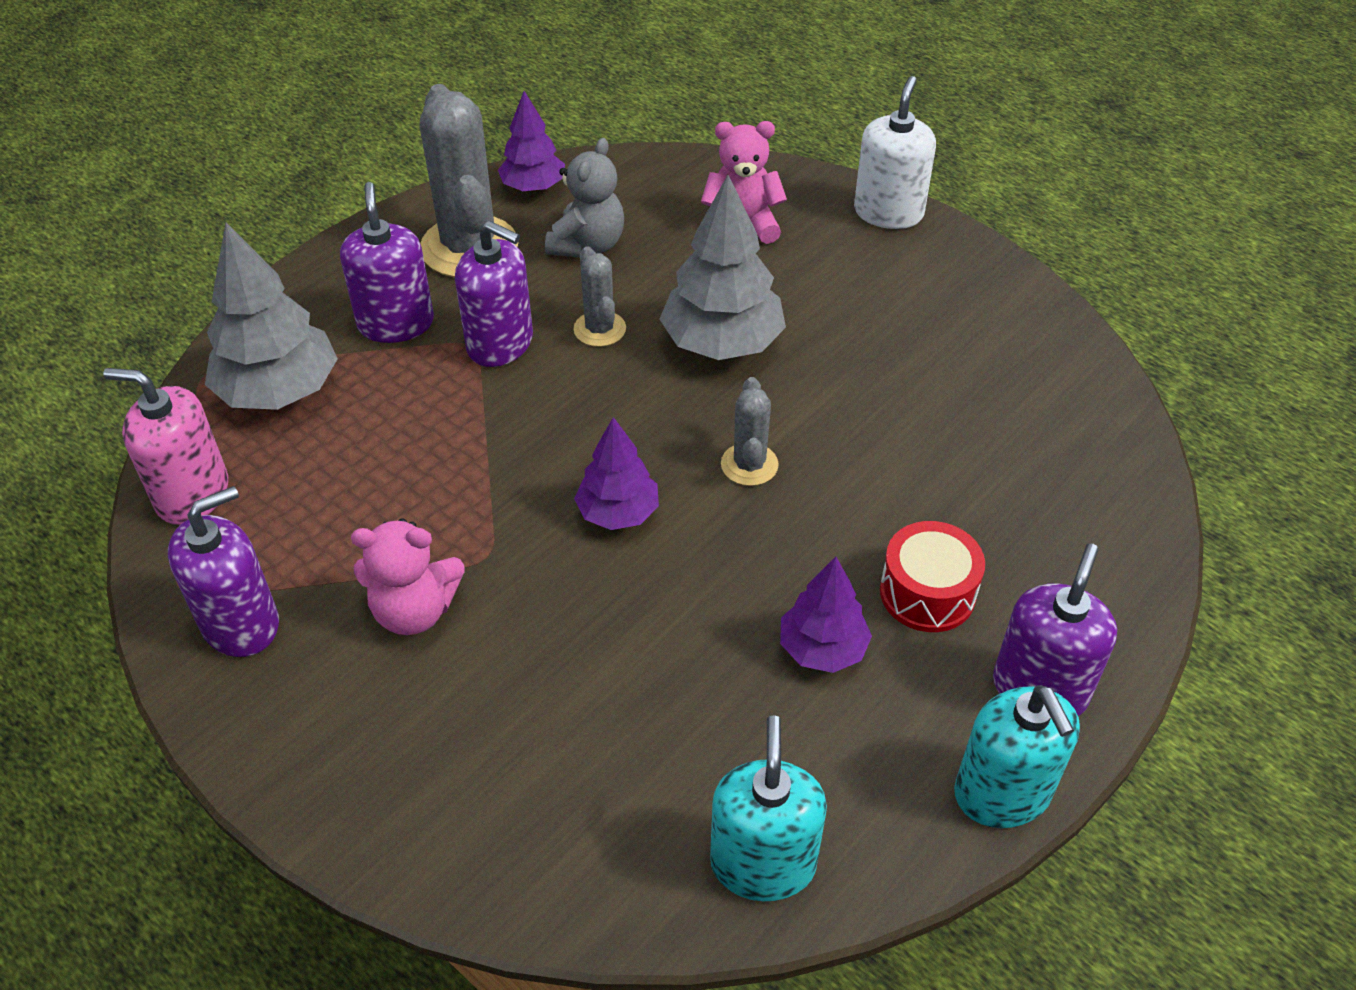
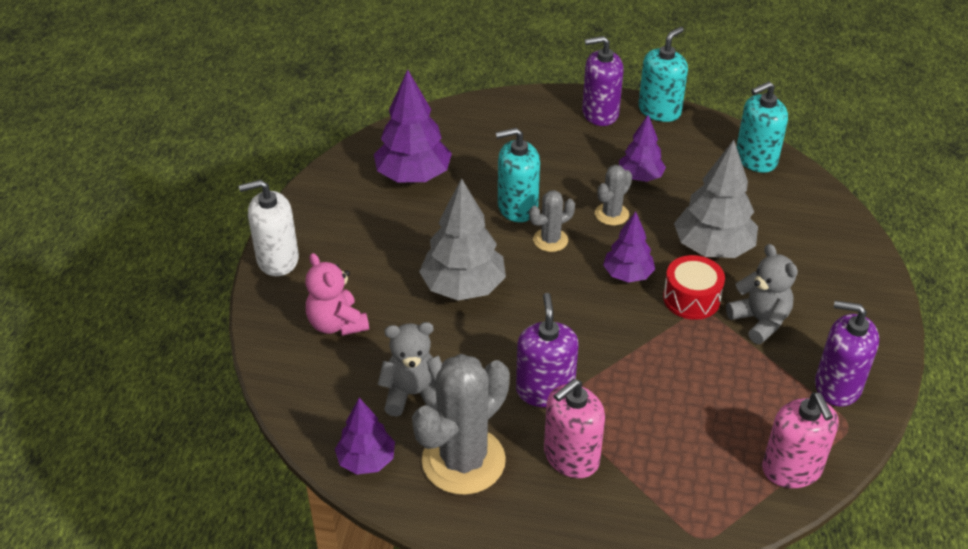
camera: 120 degrees left, 5 degrees down
(279, 392) = (681, 482): grey tree -> grey tree (713, 248)
(396, 323) = (571, 457): purple soap dispenser -> pink soap dispenser
(414, 610) = (759, 321): pink teddy bear -> grey teddy bear
(599, 329) = (494, 348): grey cactus -> grey cactus (611, 214)
(846, 461) = (517, 207): none -> turquoise soap dispenser
(927, 593) = (578, 156): red drum -> red drum (691, 298)
(987, 381) = (413, 176): none -> purple tree

